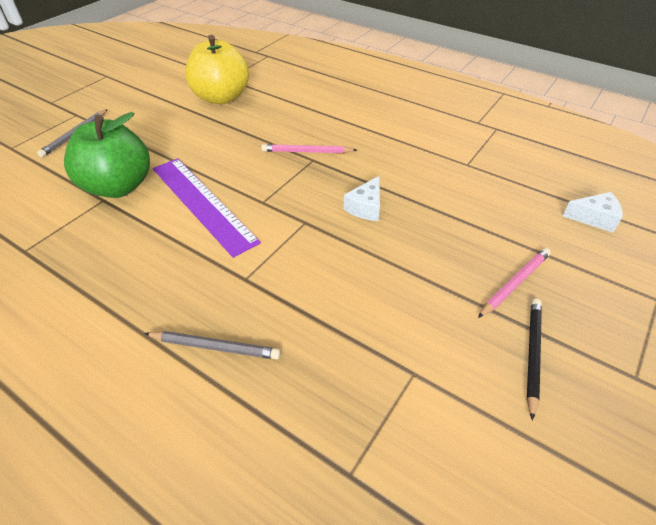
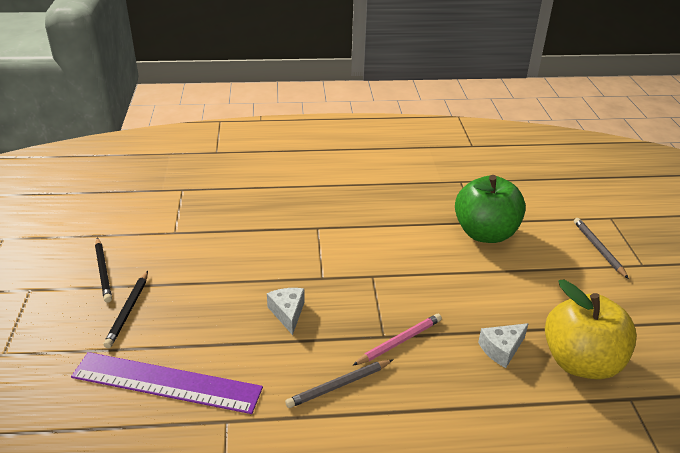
camera: 140 degrees right, 10 degrees down
(202, 203) = (411, 252): purple ruler -> purple ruler (166, 382)
(215, 347) = (292, 196): grey pencil -> grey pencil (339, 385)
(515, 283) = (128, 311): pink pencil -> black pencil
(594, 218) = (61, 416): white cheese -> white cheese (501, 349)

